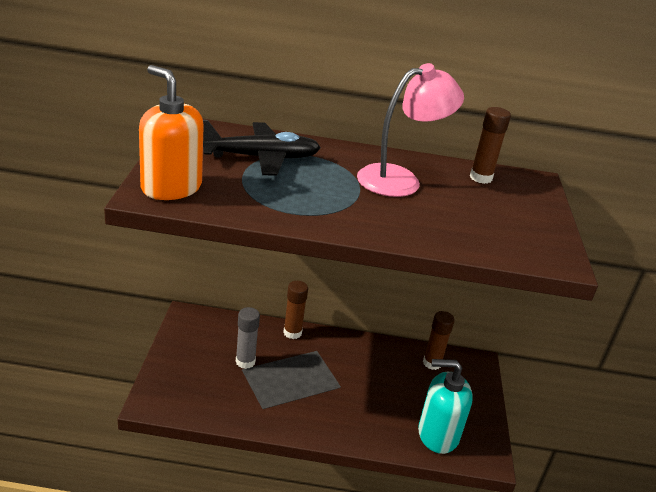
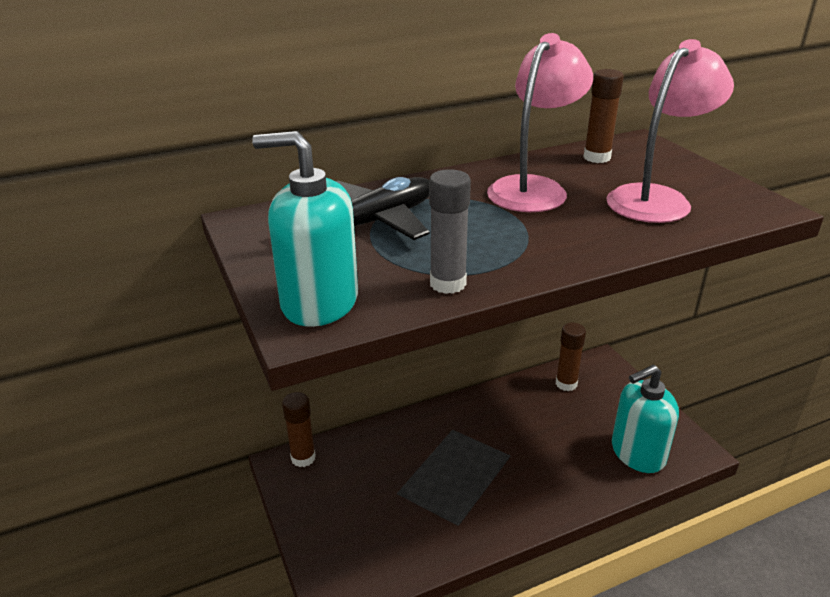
camera: 25 degrees left, 0 degrees up
(171, 187) = (319, 302): orange soap dispenser -> turquoise soap dispenser
(245, 361) = (393, 482): grey glue stick -> grey glue stick (448, 283)
(292, 332) = (411, 423): brown glue stick -> brown glue stick (303, 458)
(480, 220) = (657, 198): none -> pink lamp

